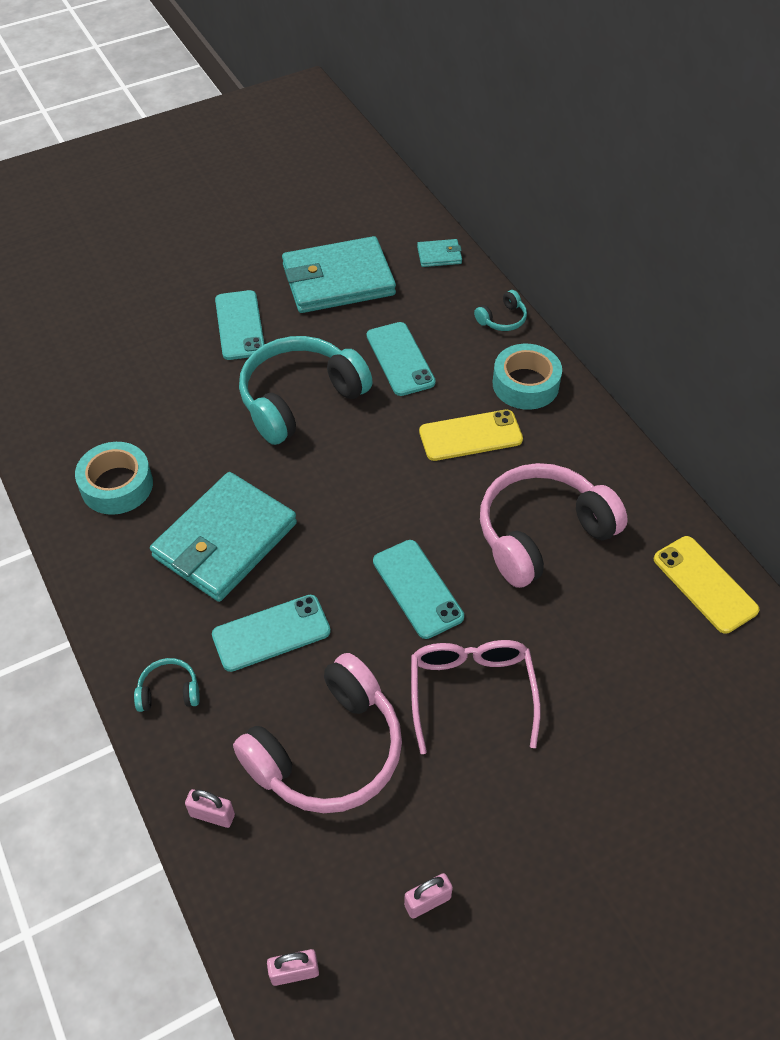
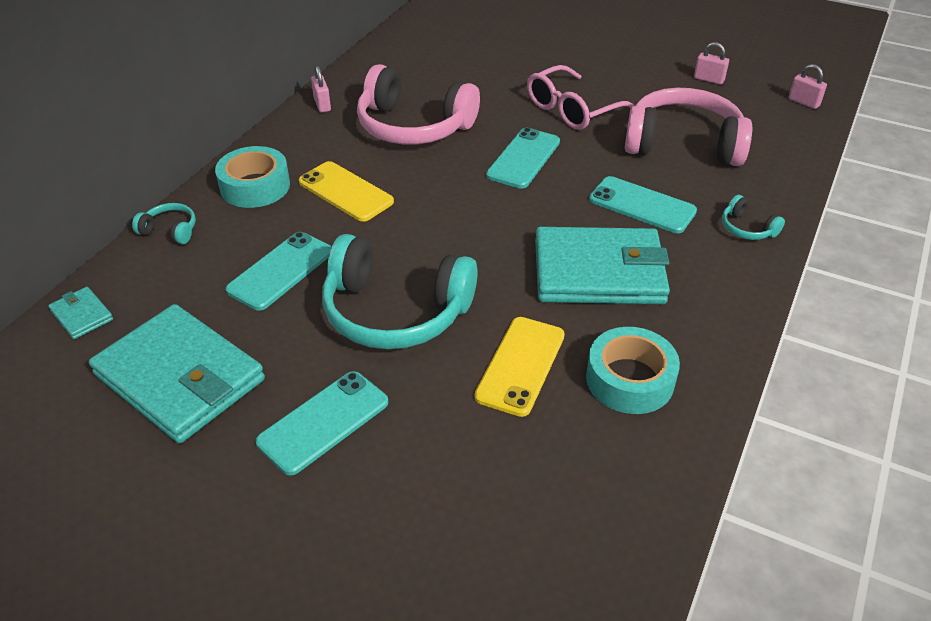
camera: 125 degrees left, 10 degrees down
(212, 815) = (783, 167): pink padlock -> pink padlock (322, 105)
(705, 584) = (389, 59): yellow phone -> yellow phone (520, 365)

